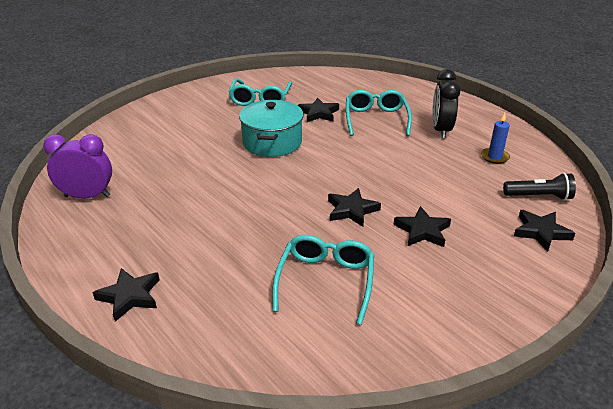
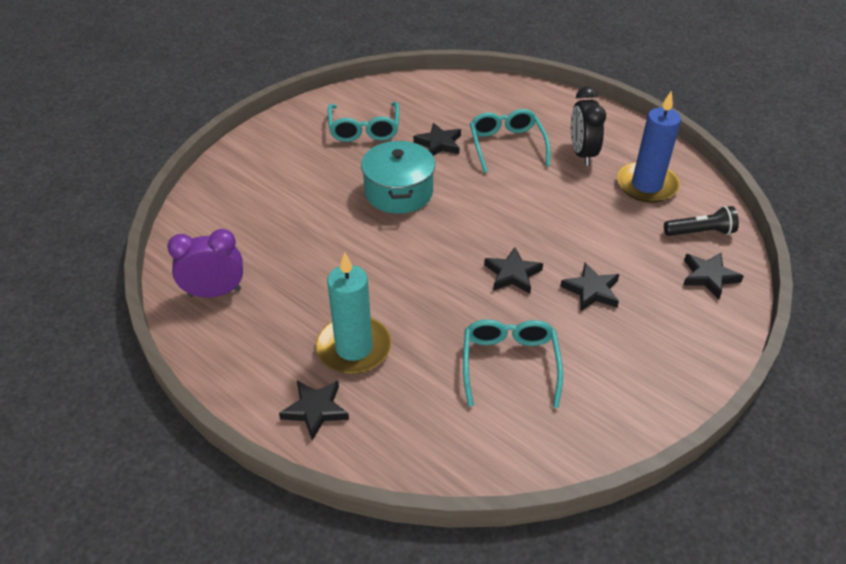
camera: 10 degrees left, 10 degrees up
(186, 251) = (354, 348): none -> turquoise candle
(494, 157) = (646, 185): blue candle -> blue candle, size x1.99

